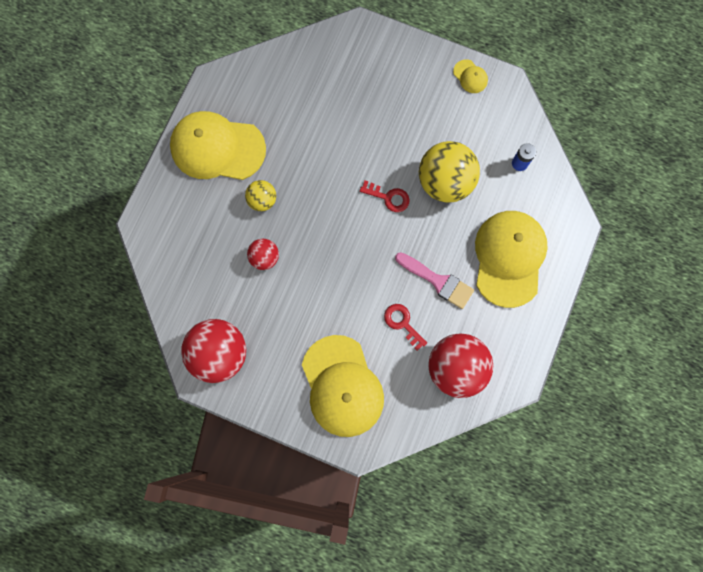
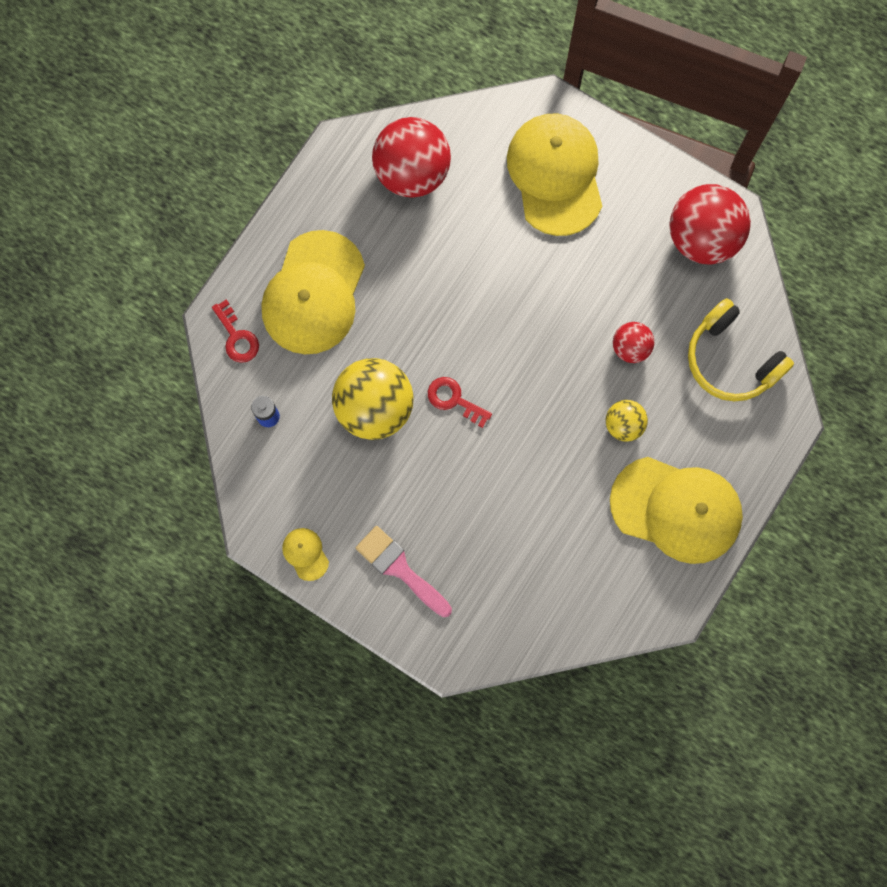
camera: 170 degrees left, 0 degrees up
(188, 261) = (731, 360): none -> yellow headphones
(402, 323) = (467, 236): red key -> red key (237, 337)
(438, 281) = (412, 280): pink brush -> pink brush (400, 569)

